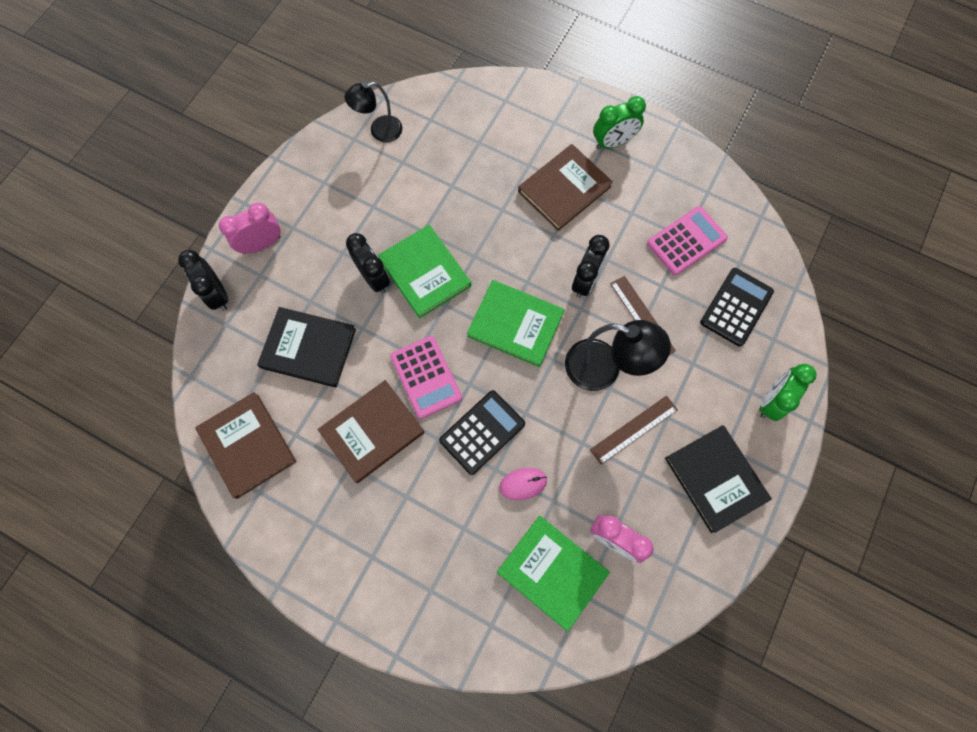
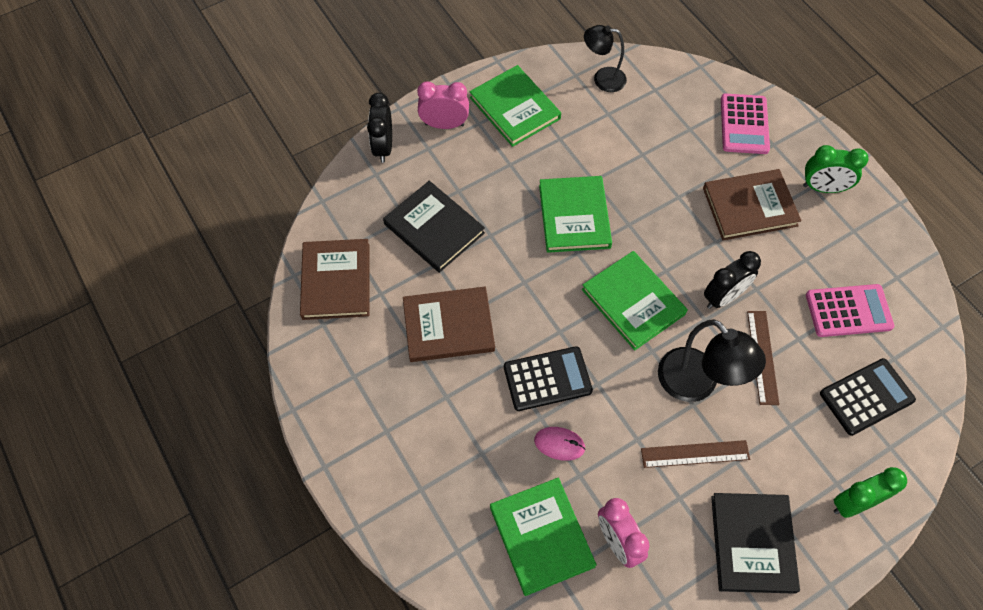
camera: 30 degrees right, 10 degrees down
(317, 197) = (515, 108): none -> green book
(374, 278) = (526, 198): black clock -> none
(426, 377) = (523, 305): pink calculator -> pink calculator (744, 124)

